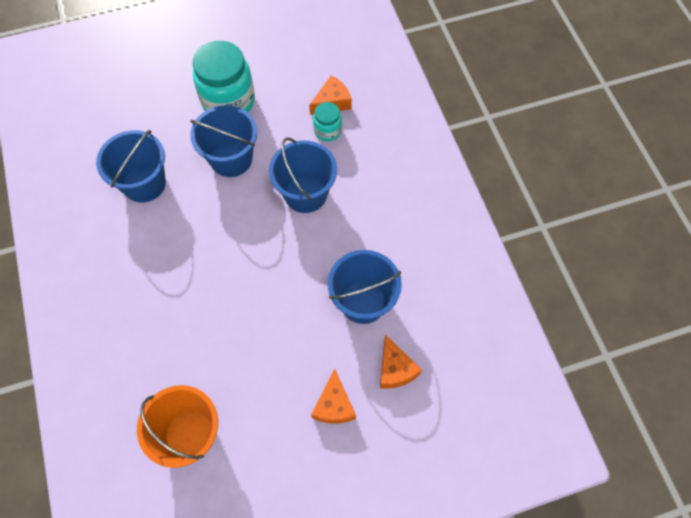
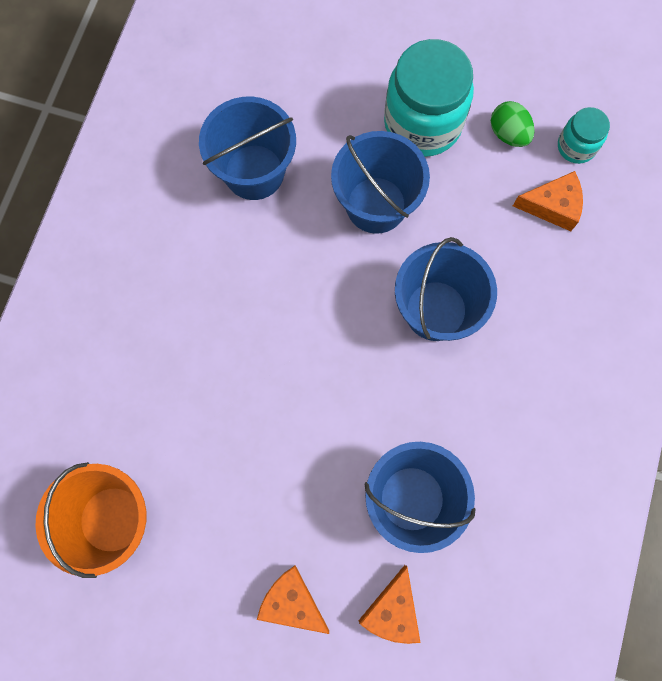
camera: 35 degrees right, 10 degrees up
(281, 79) = (508, 134): none -> green egg
(327, 131) = (520, 243): turquoise jar -> turquoise jar (576, 146)
(334, 405) = (292, 601): orange cheese -> orange cheese turned 90 degrees clockwise

